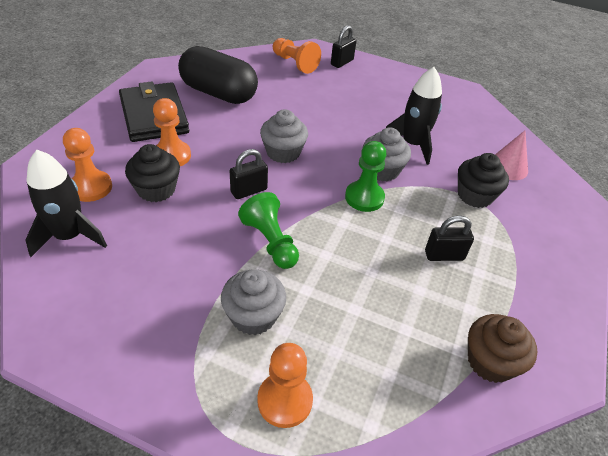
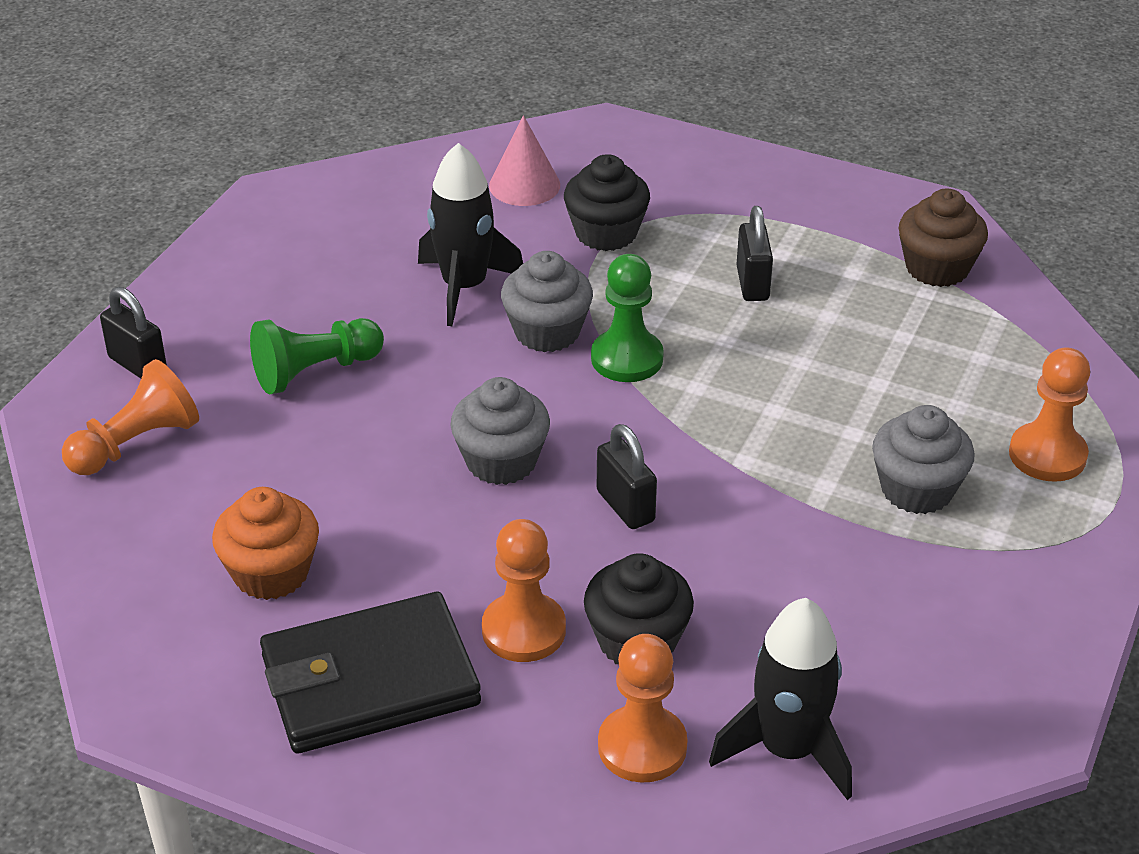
camera: 85 degrees left, 5 degrees down
(219, 93) = (271, 573): black capsule -> orange cupcake
(270, 241) = (755, 474): green pawn -> green pawn (315, 371)

